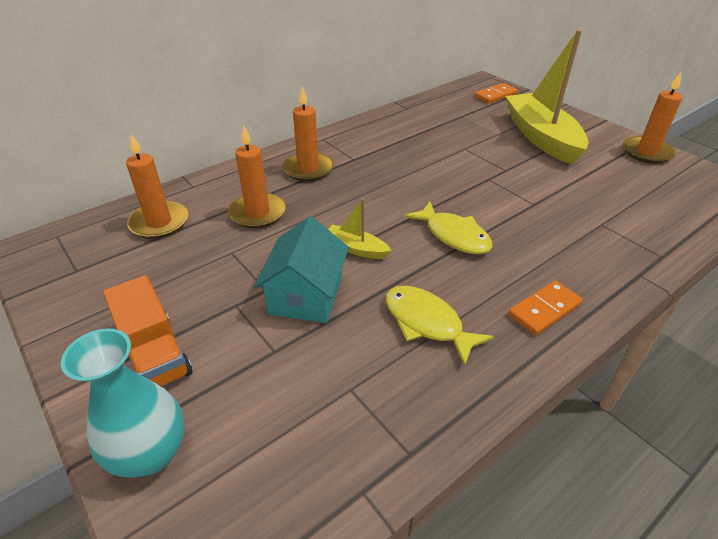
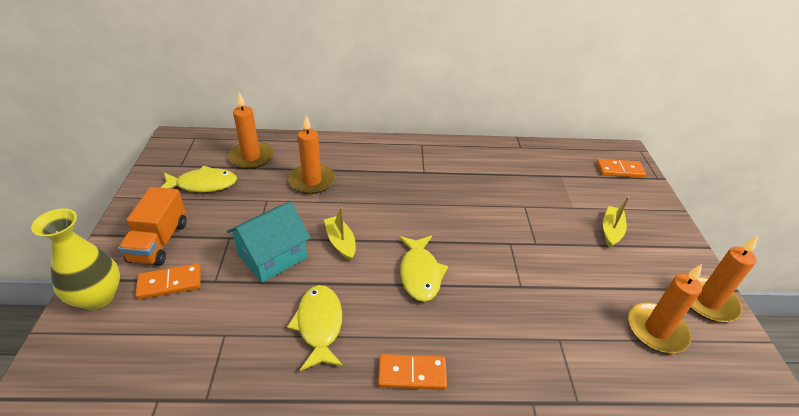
camera: 35 degrees right, 0 degrees up
(134, 274) = (203, 184): none -> yellow fish
(150, 453) = (98, 297): turquoise vase -> yellow vase
(225, 383) = (170, 283): none -> orange domino
(308, 169) = (382, 164): orange candle -> orange candle (656, 330)
(541, 137) = (611, 231): yellow boat -> yellow boat, size x0.44

